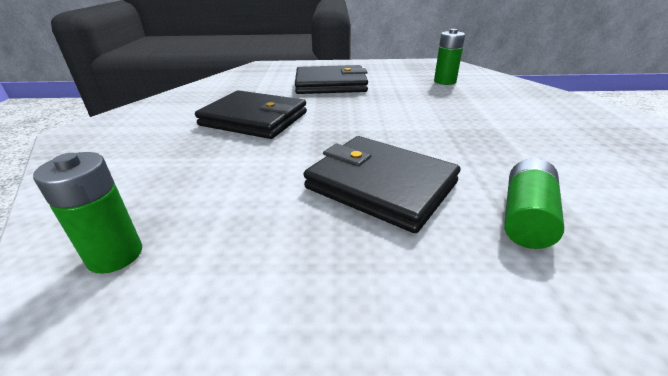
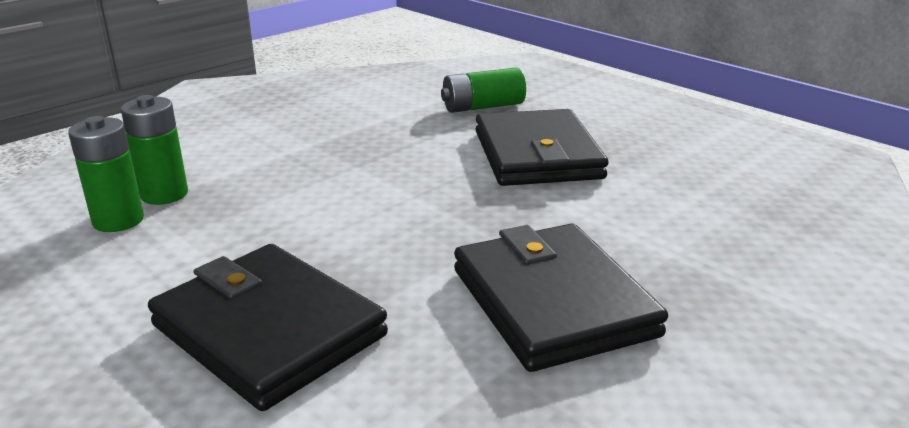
camera: 135 degrees left, 5 degrees down
(115, 255) = (808, 200): green battery -> green battery (164, 194)

